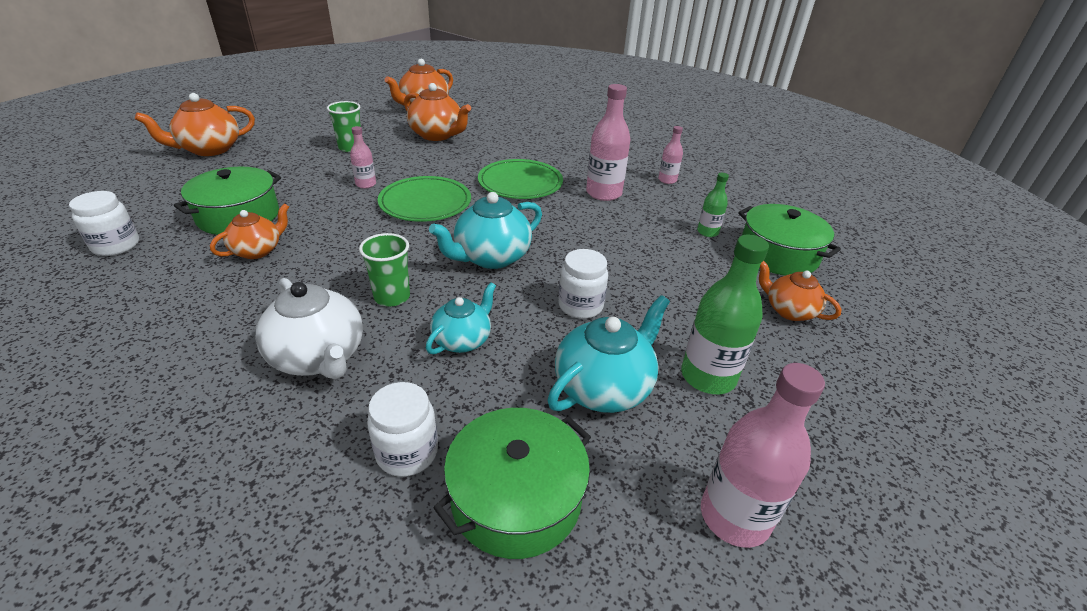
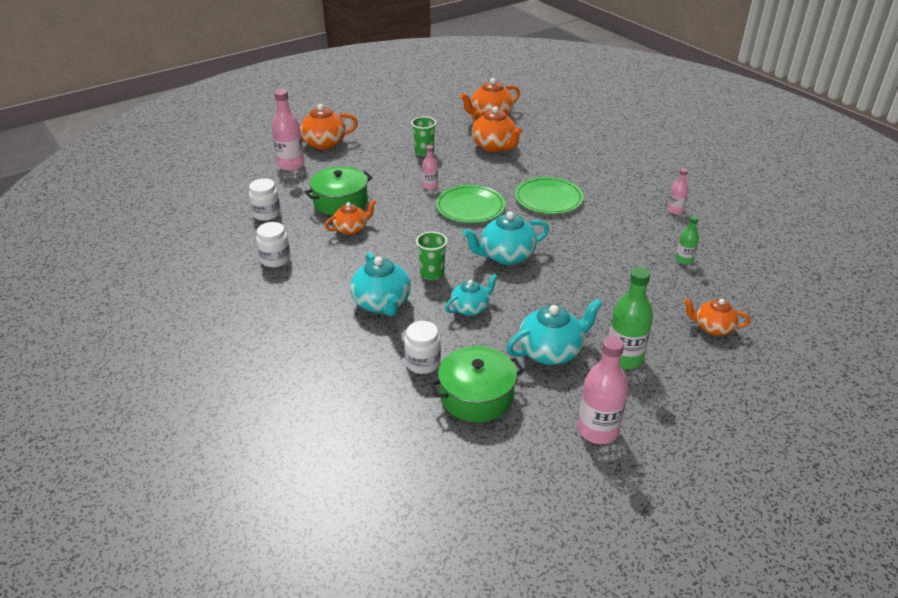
camera: 20 degrees right, 0 degrees up
(319, 357) = (382, 304): white teapot -> turquoise teapot
(580, 306) = (557, 299): white jar -> white jar (275, 259)
(603, 193) = (613, 216): pink bottle -> pink bottle (291, 165)
(778, 254) = (733, 286): green pot -> none
(789, 310) = (712, 328): orange teapot -> orange teapot turned 45 degrees counterclockwise

